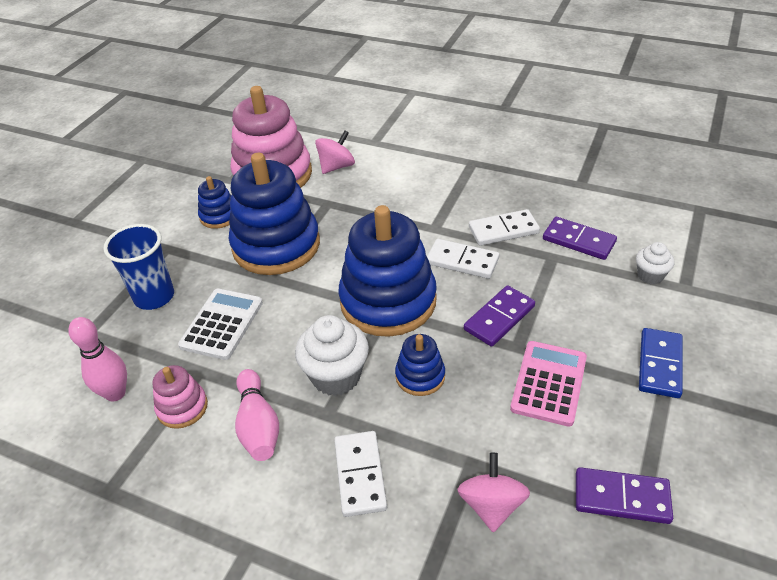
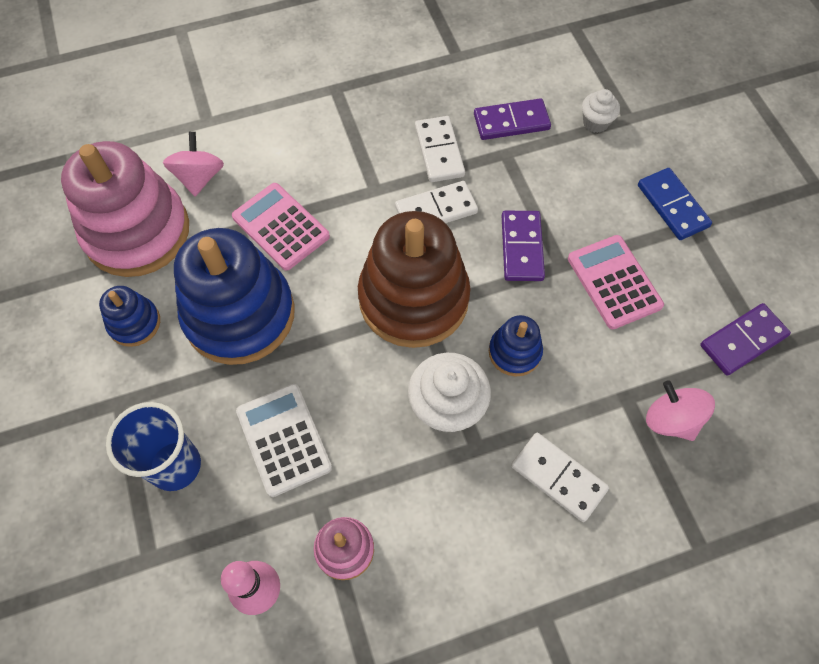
camera: 45 degrees left, 20 degrees up
(258, 425) = (432, 507): pink bowling pin -> none
(352, 215) = (281, 227): none -> pink calculator
(388, 301) = (413, 298): blue stacking toy -> brown stacking toy
(503, 230) = (439, 151): white domino -> white domino turned 45 degrees counterclockwise

